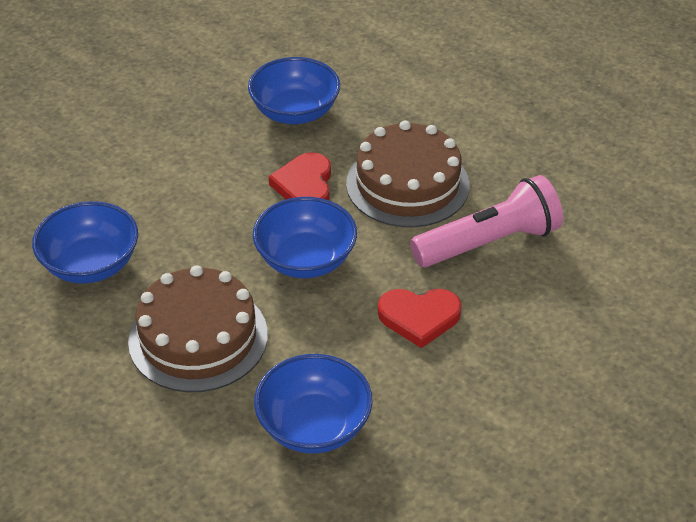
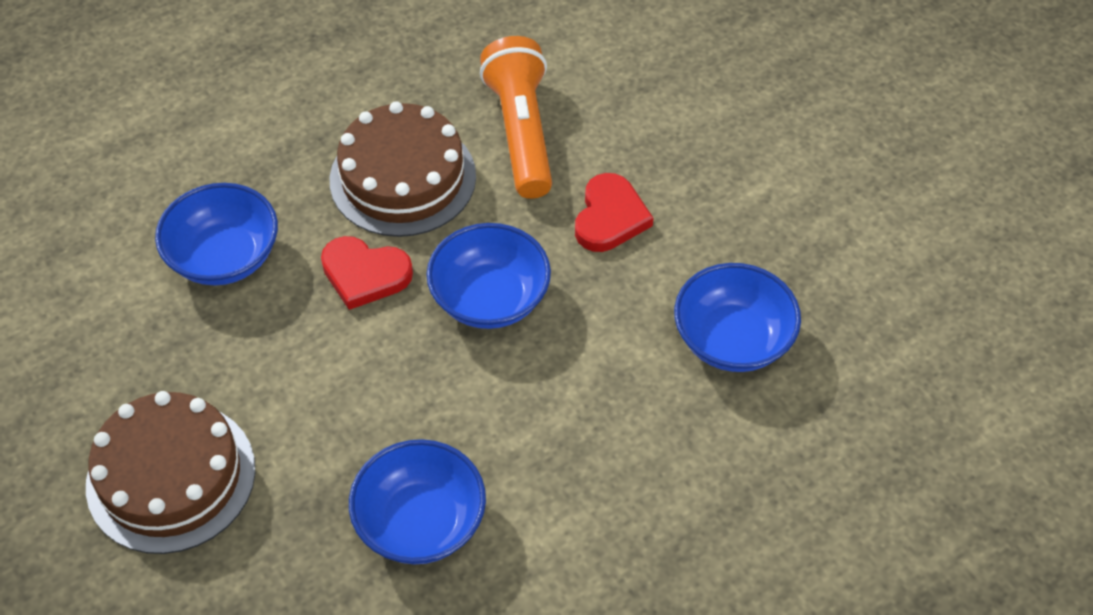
camera: 75 degrees left, 10 degrees up
(198, 337) = (578, 424): brown cake -> brown cake (171, 477)
(488, 243) = (521, 132): pink flashlight -> orange flashlight

